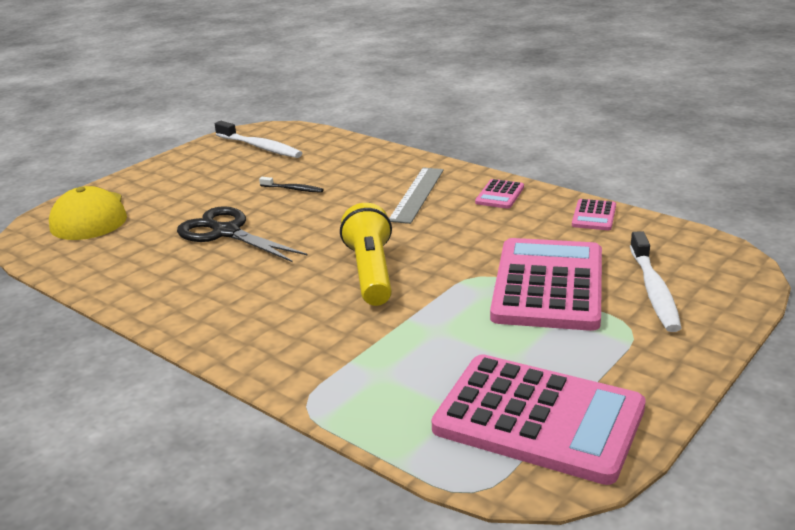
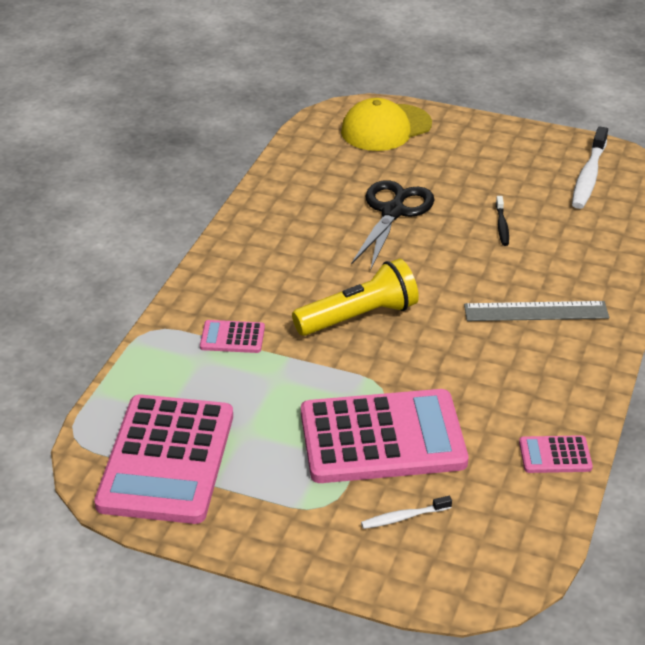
camera: 70 degrees right, 10 degrees up
(500, 195) = (568, 373): pink calculator -> pink calculator (232, 337)
(654, 290) = (403, 517): white toothbrush -> white toothbrush, size x0.54

